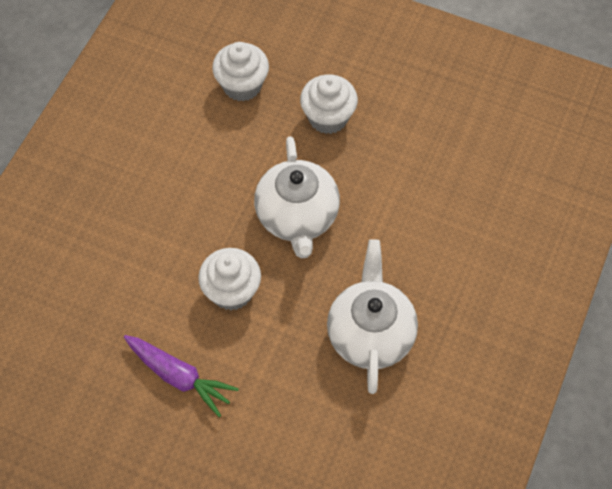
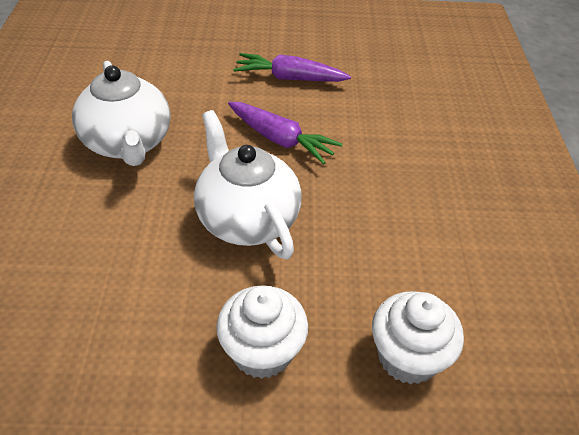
camera: 155 degrees right, 15 degrees down
(231, 291) = (280, 140): white cupcake -> purple carrot

